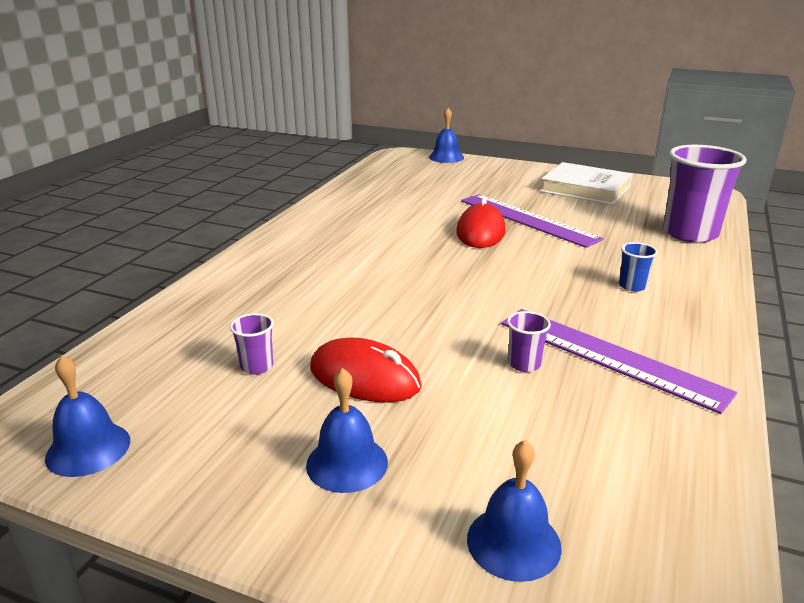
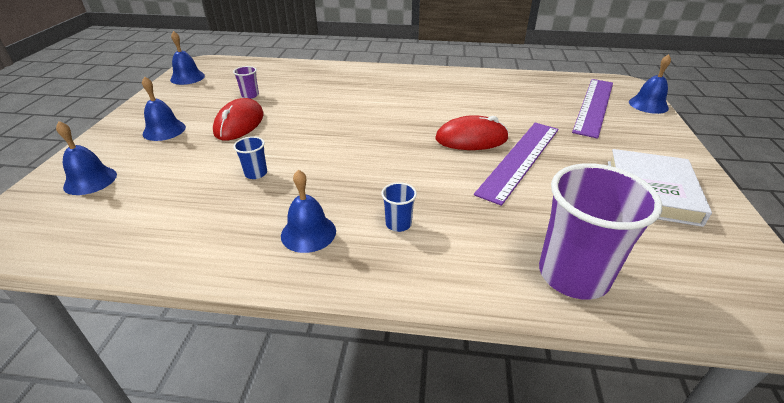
camera: 75 degrees right, 10 degrees up
(524, 364) = (256, 173): purple cup -> blue cup
(609, 356) = (269, 210): purple ruler -> purple ruler (594, 106)
(651, 333) = (308, 233): none -> blue bell

